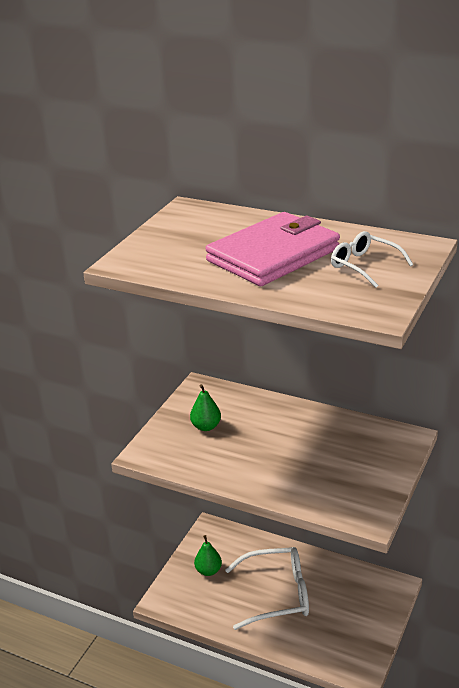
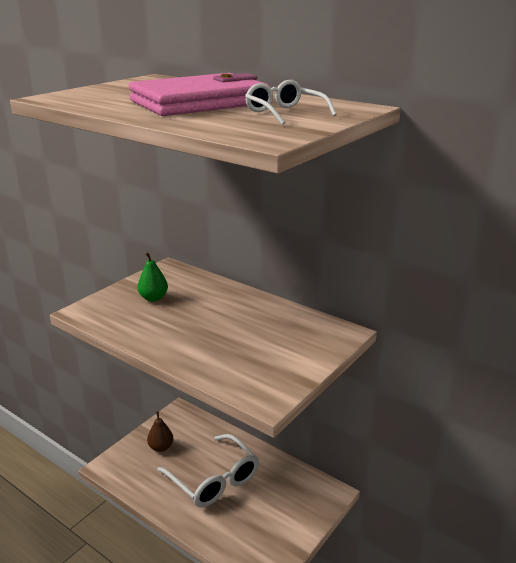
camera: 10 degrees right, 5 degrees down
(208, 570) = (161, 447): green pear -> brown pear
(277, 594) = (214, 480): white glasses -> white glasses turned 45 degrees clockwise

